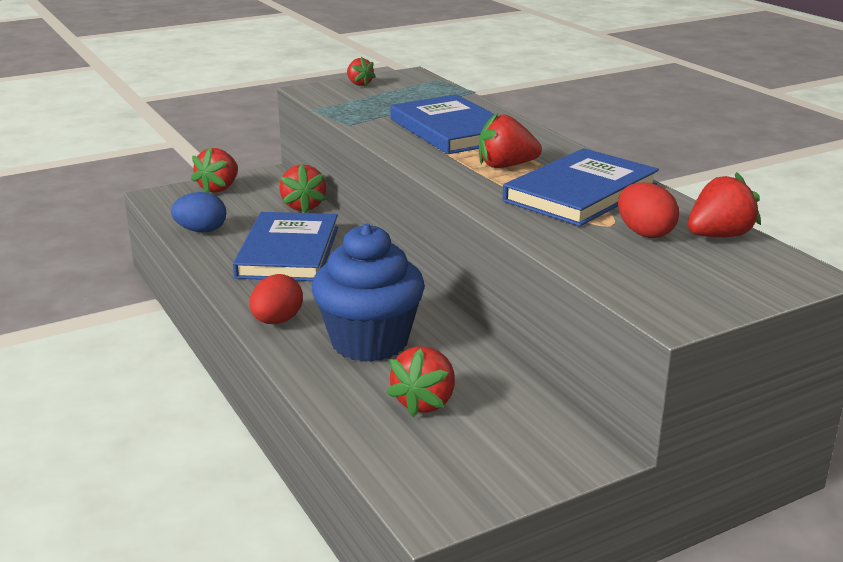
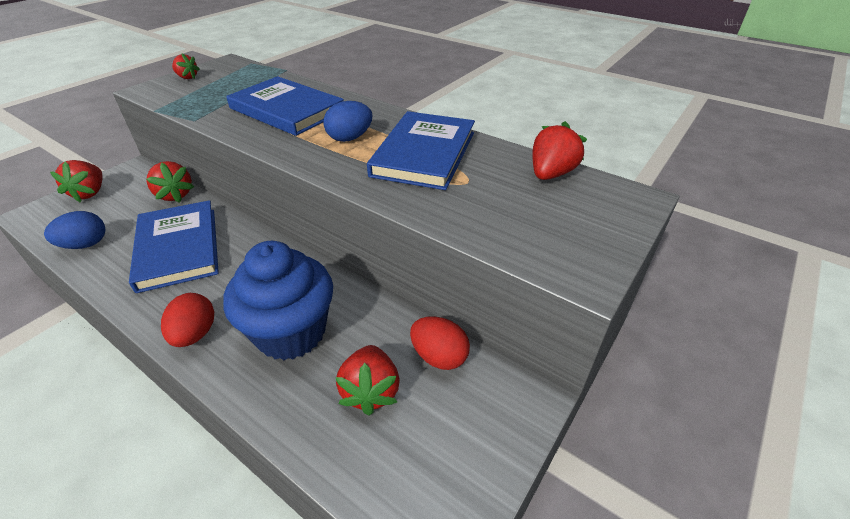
camera: 25 degrees left, 15 degrees up
(505, 166) = (350, 138): red strawberry -> blue egg
(644, 233) = (498, 185): red egg -> red egg (439, 356)

